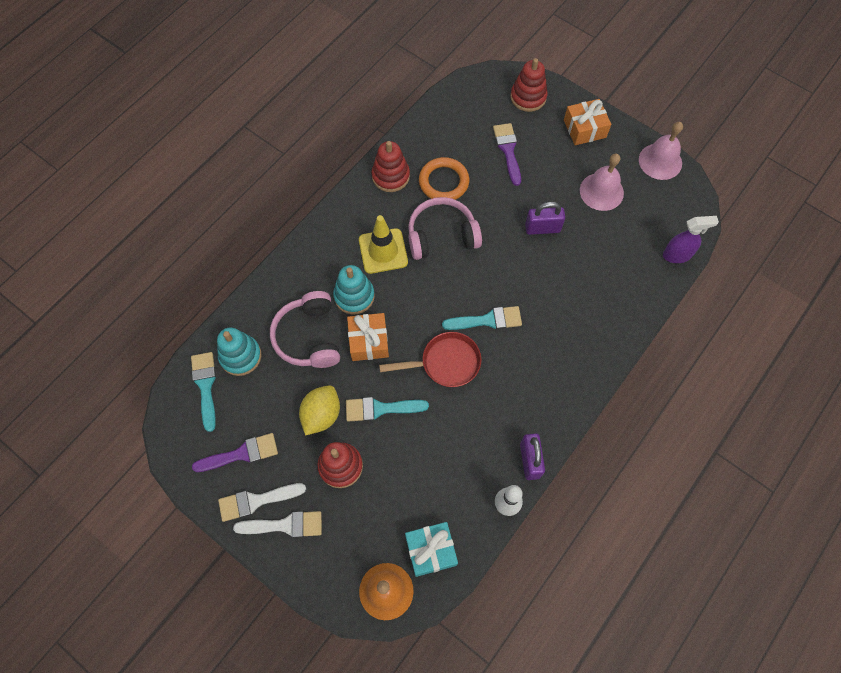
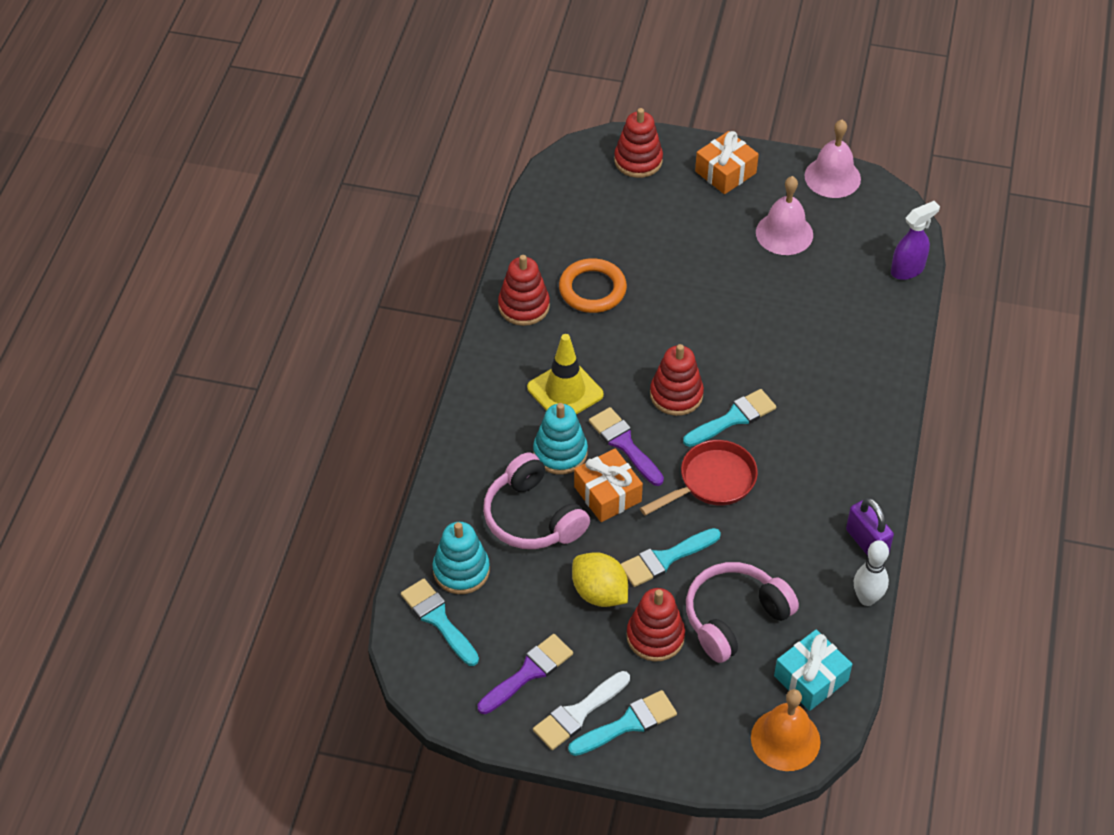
camera: 25 degrees left, 15 degrees down
(285, 525) = (628, 723): white brush -> turquoise brush
(321, 415) = (599, 593): yellow lemon -> yellow lemon turned 45 degrees counterclockwise
(441, 235) = (625, 348): pink headphones -> pink headphones (734, 617)
(457, 285) = (676, 395): none -> red stacking toy
(508, 150) = (648, 227): purple brush -> purple brush (624, 444)
(542, 228) = (739, 297): purple padlock -> none

